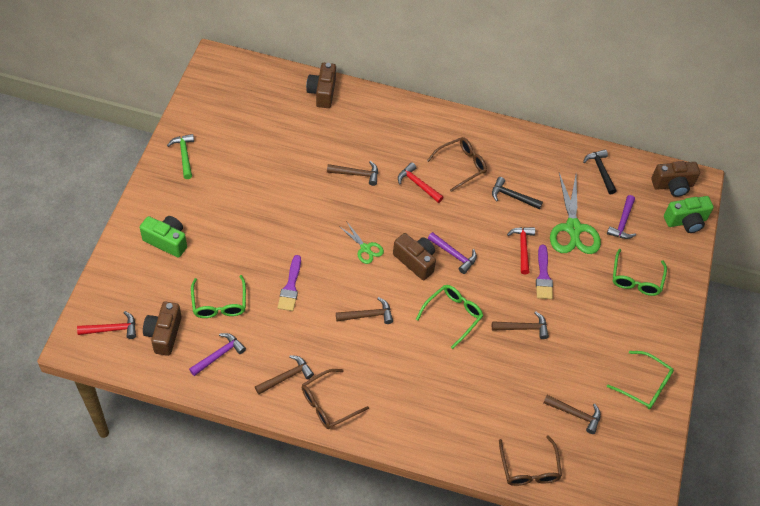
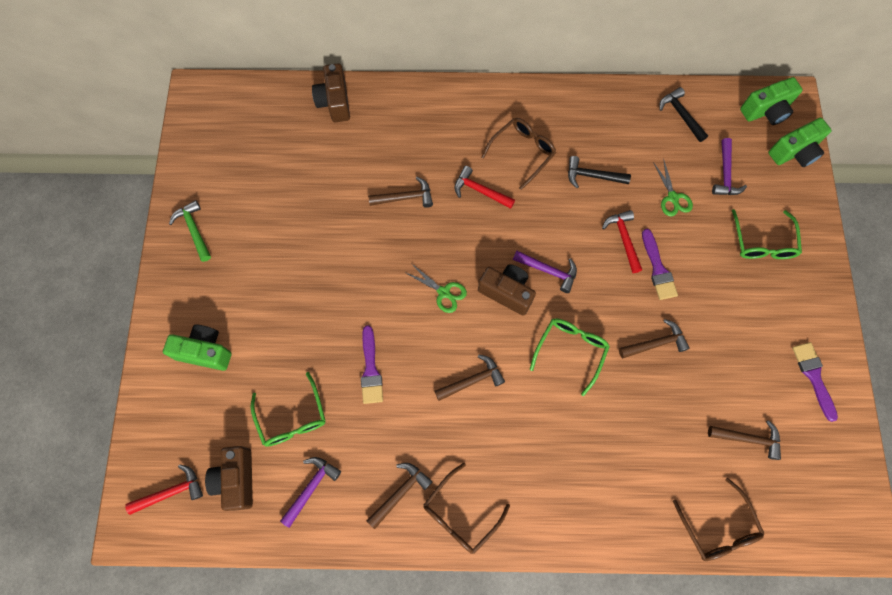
camera: 10 degrees left, 15 degrees up
(573, 228) = (672, 197): green scissors -> green scissors, size x0.52
(644, 385) = (813, 377): green glasses -> purple brush
(673, 185) = (766, 111): brown camera -> green camera

